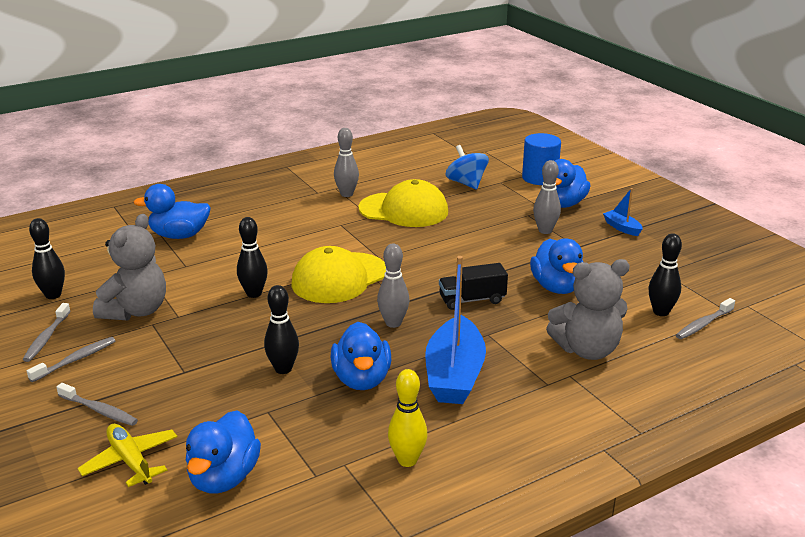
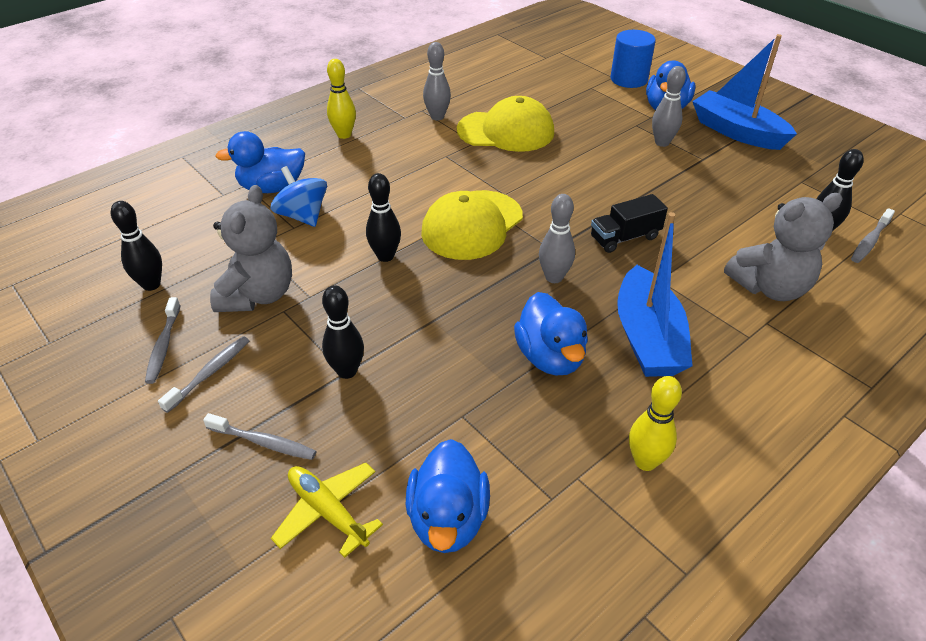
camera: 10 degrees left, 15 degrees up
(258, 201) = (344, 135): none -> yellow bowling pin
(283, 369) = (457, 354): black bowling pin -> black bowling pin (347, 371)
(466, 183) = (557, 92): blue spinning top -> blue spinning top (303, 216)
(557, 287) = (704, 211): blue duck -> none
(622, 228) = (736, 132): blue boat -> blue boat, size x2.15

